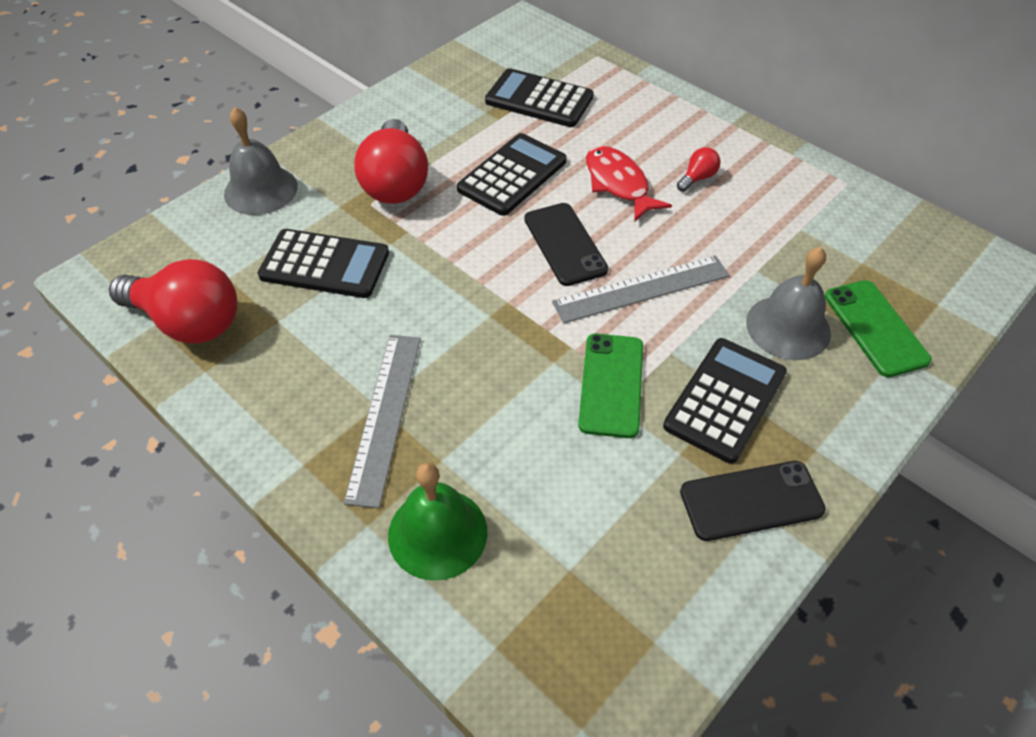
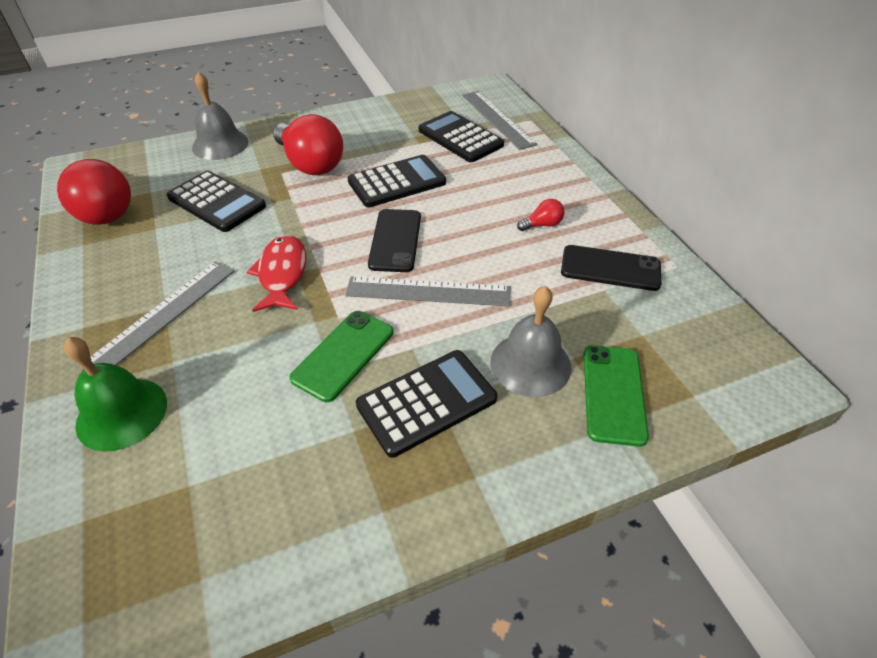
camera: 25 degrees right, 5 degrees down
(395, 182) = (310, 164): red light bulb -> red light bulb turned 60 degrees counterclockwise
(561, 64) = (497, 119): none -> grey ruler
(618, 184) = (473, 211): red fish -> red fish (282, 274)
(751, 501) = (381, 496): black phone -> black phone (610, 268)

